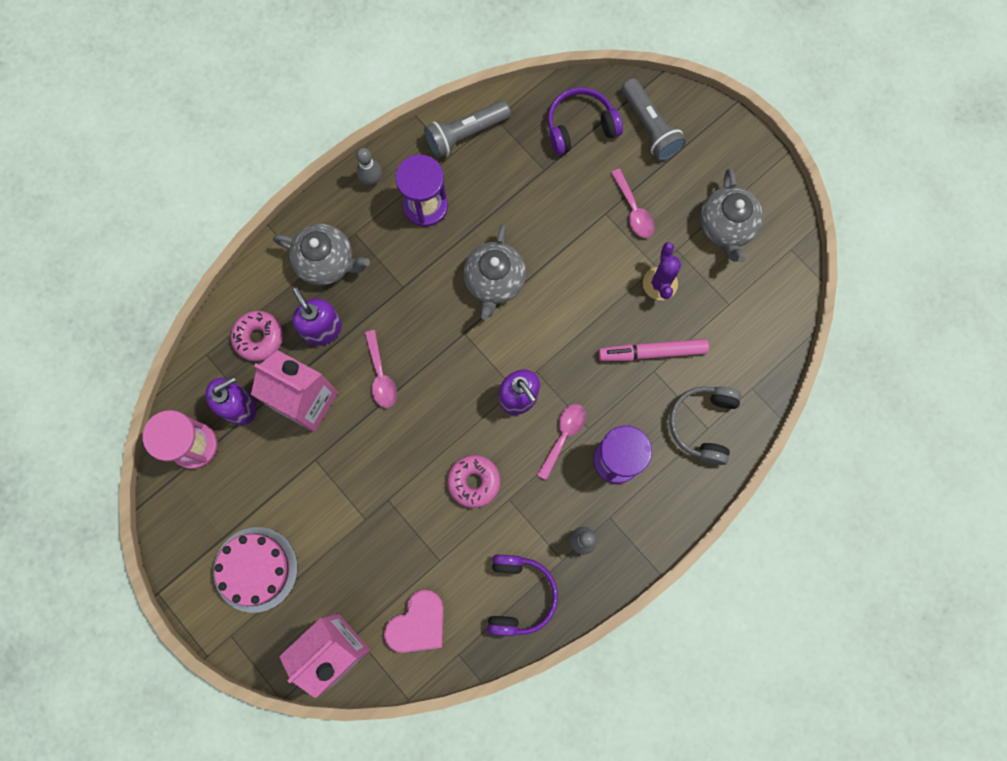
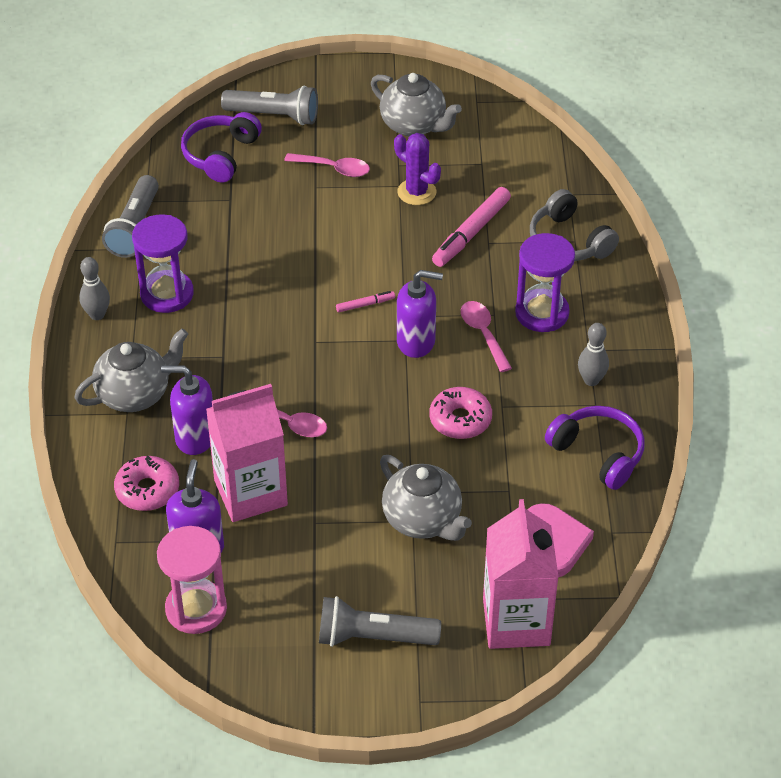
camera: 50 degrees left, 30 degrees down
(255, 569) = (373, 637): pink cake -> grey flashlight
(494, 281) = (292, 292): grey teapot -> grey teapot (423, 520)
(524, 337) = (365, 305): none -> pink marker

